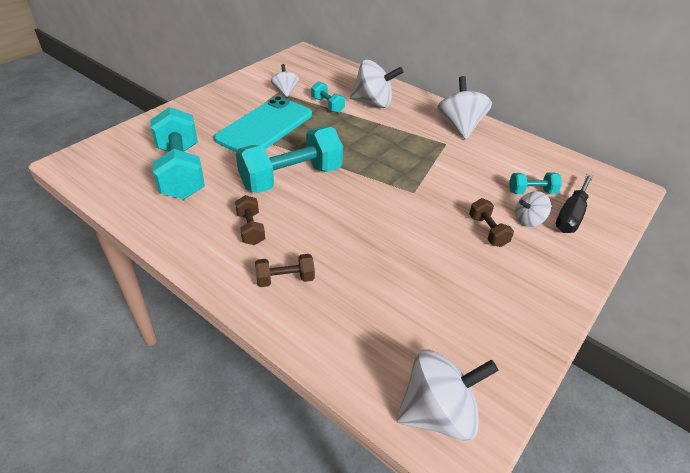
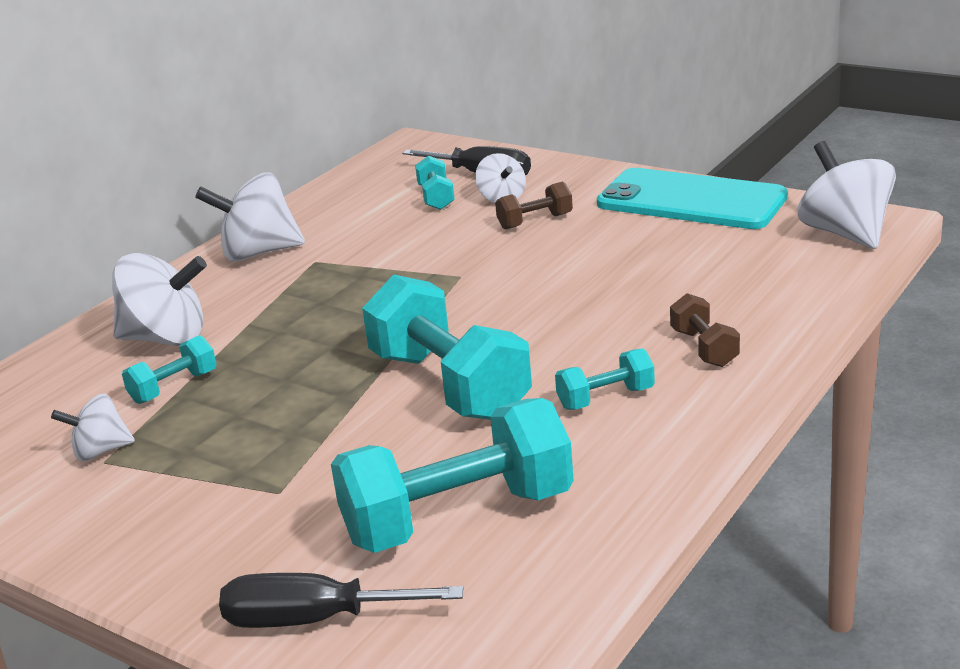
camera: 90 degrees left, 15 degrees down
(143, 135) = (314, 619): none -> black screwdriver
(250, 229) = (605, 398): brown dumbbell -> turquoise dumbbell
(265, 126) = (267, 448): turquoise phone -> turquoise phone (691, 200)
(373, 102) = (166, 338): white spinning top -> white spinning top turned 90 degrees clockwise

